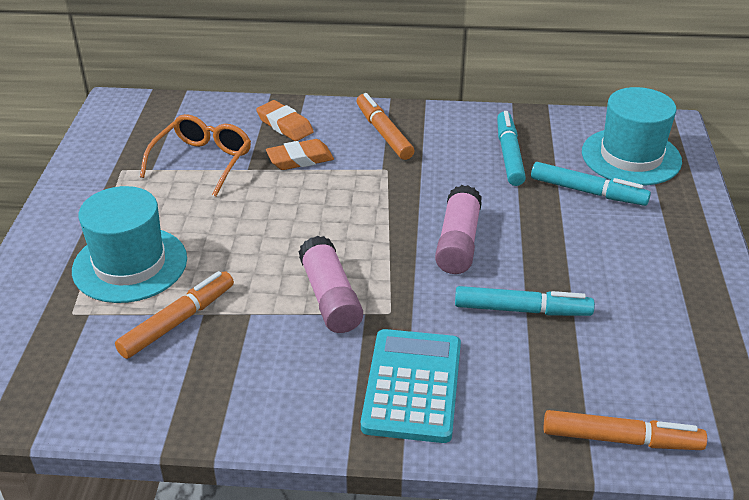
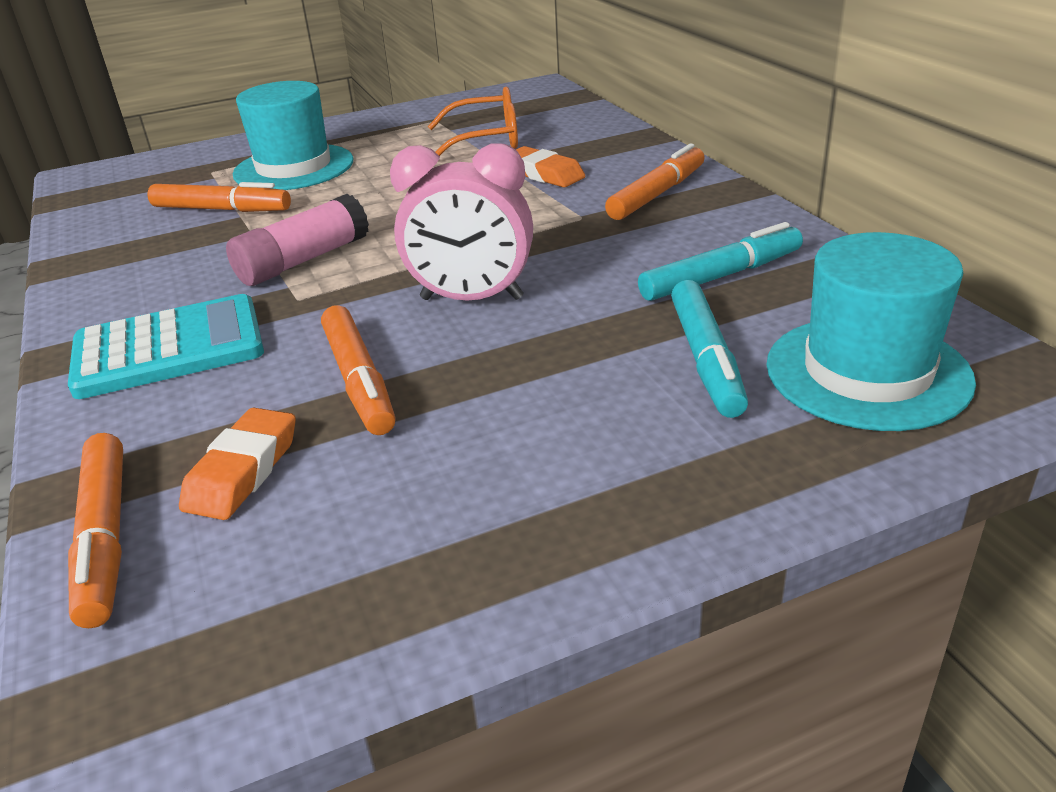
camera: 65 degrees right, 5 degrees down
(285, 125) = (600, 149): orange eraser -> orange eraser (243, 471)
(458, 242) = (471, 299): pink glue stick -> pink clock
(522, 310) = (359, 380): turquoise marker -> orange marker

